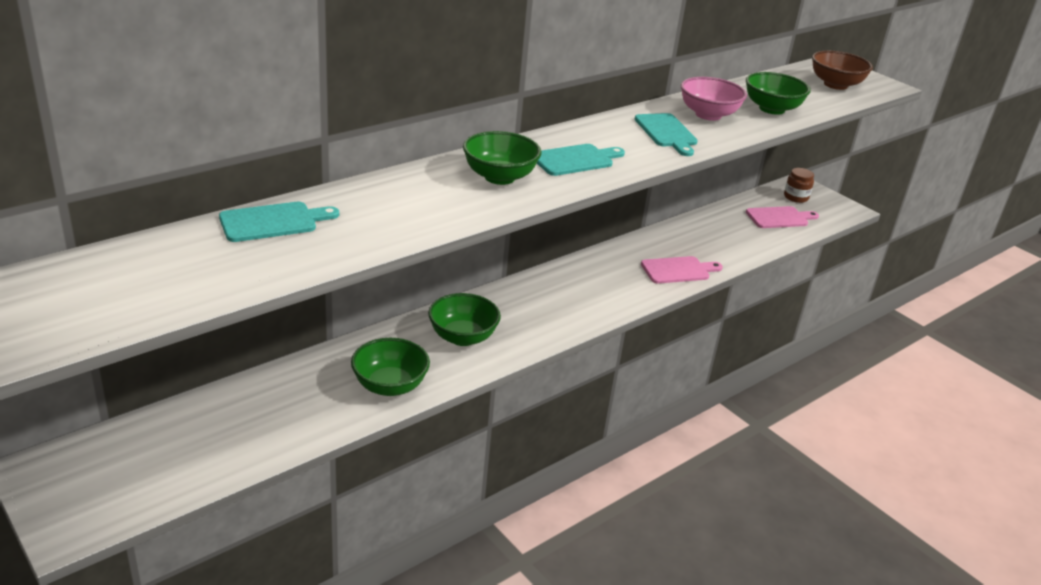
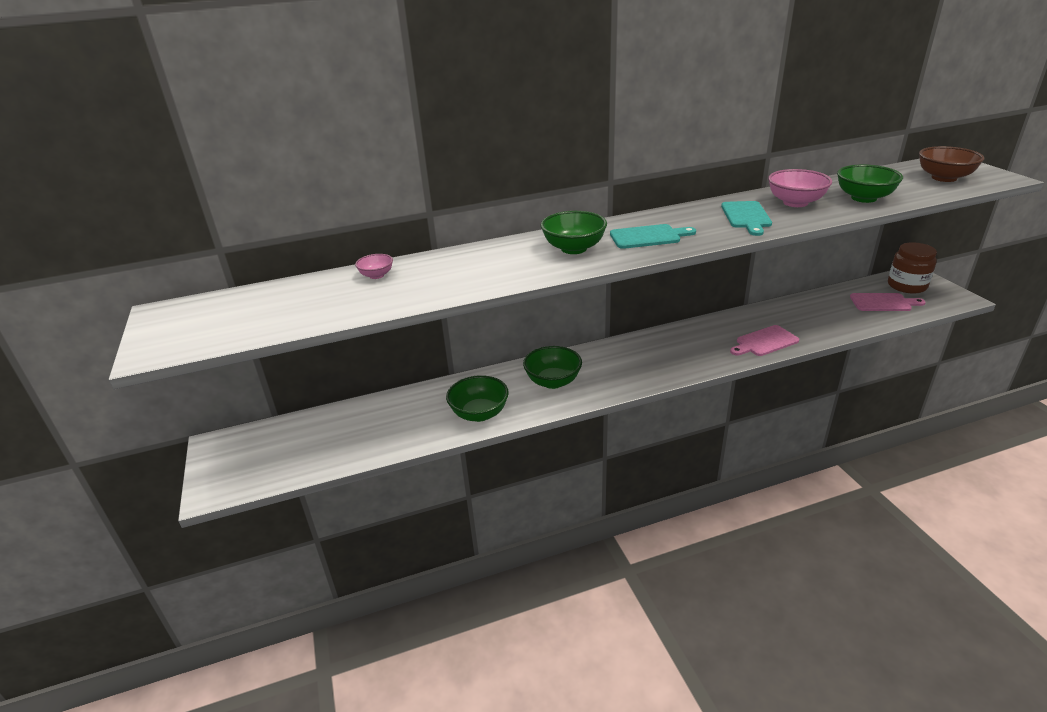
camera: 25 degrees right, 0 degrees up
(273, 222) = (376, 275): turquoise cutting board -> pink bowl
(678, 270) = (764, 342): pink cutting board -> pink cutting board turned 150 degrees clockwise
(796, 197) = (907, 286): brown jar -> brown jar, size x1.59

